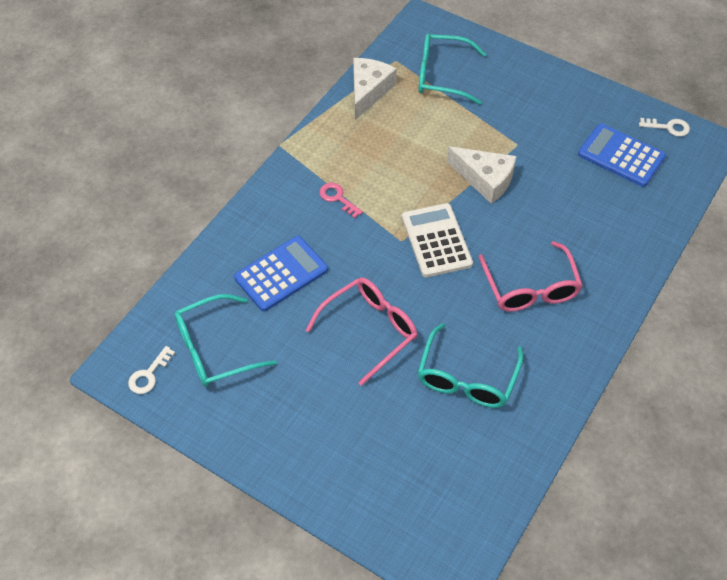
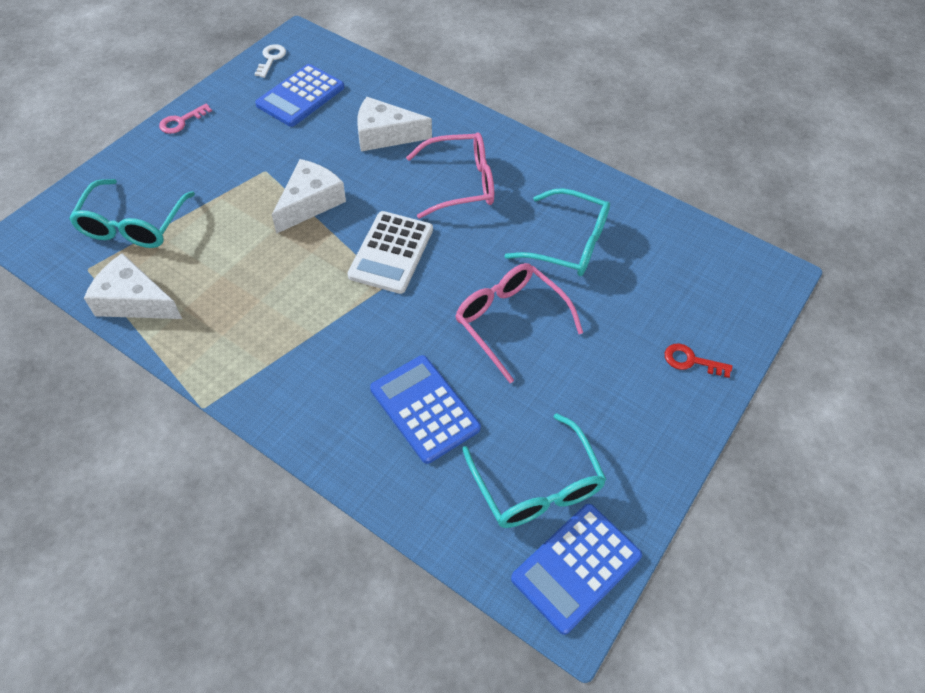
camera: 90 degrees left, 0 degrees up
(149, 375) = (576, 567): white key -> blue calculator
(336, 475) = (691, 361): none -> red key
(337, 198) = (312, 343): pink key -> pink key (181, 121)
(436, 240) = (391, 252): white calculator -> white calculator turned 60 degrees counterclockwise
(583, 224) = (385, 135): none -> white cheese

